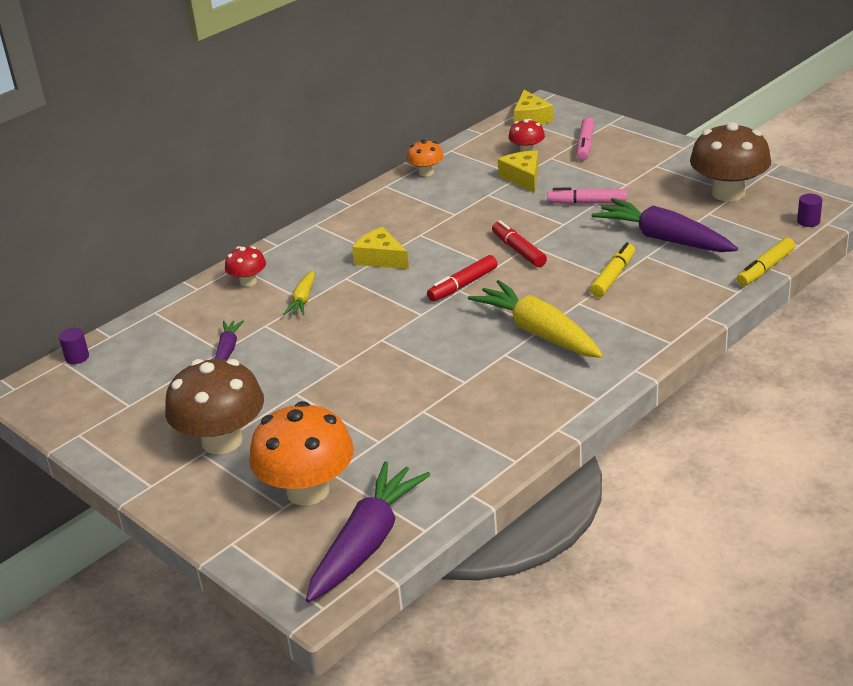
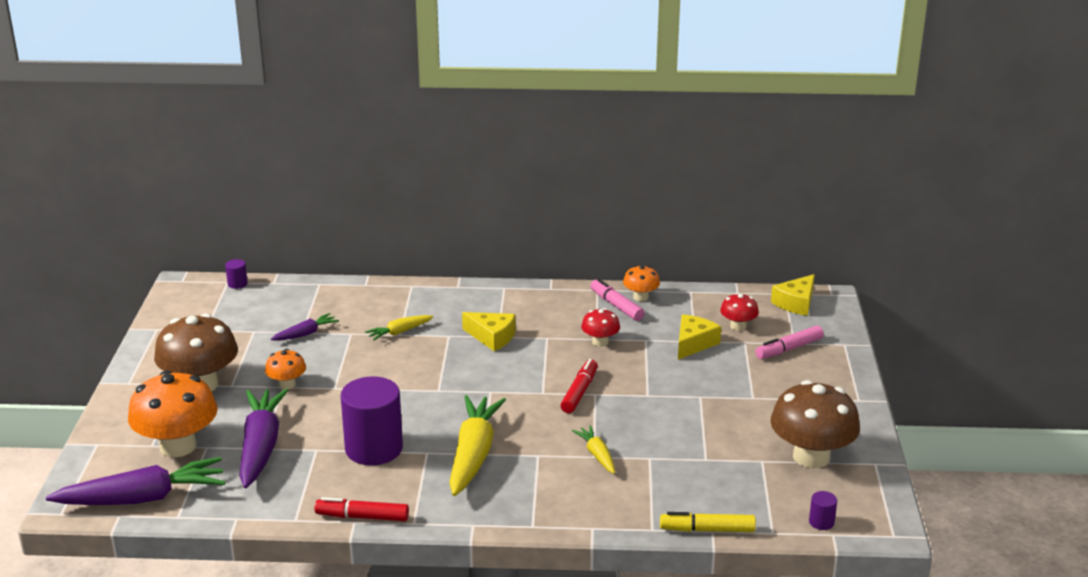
camera: 45 degrees right, 5 degrees down
(248, 281) = (397, 299): red mushroom -> red mushroom (600, 342)
(296, 390) = (287, 384): none -> orange mushroom
(381, 258) = (492, 337): yellow cheese -> yellow cheese turned 120 degrees clockwise
(462, 285) = (498, 390): red marker -> red marker (362, 517)
(463, 379) = (374, 449): none -> purple cylinder
(587, 203) = (695, 392): pink marker -> pink marker (616, 306)
(613, 276) = (597, 455): yellow marker -> yellow carrot
(663, 239) = (688, 454): purple carrot -> purple carrot (261, 446)

